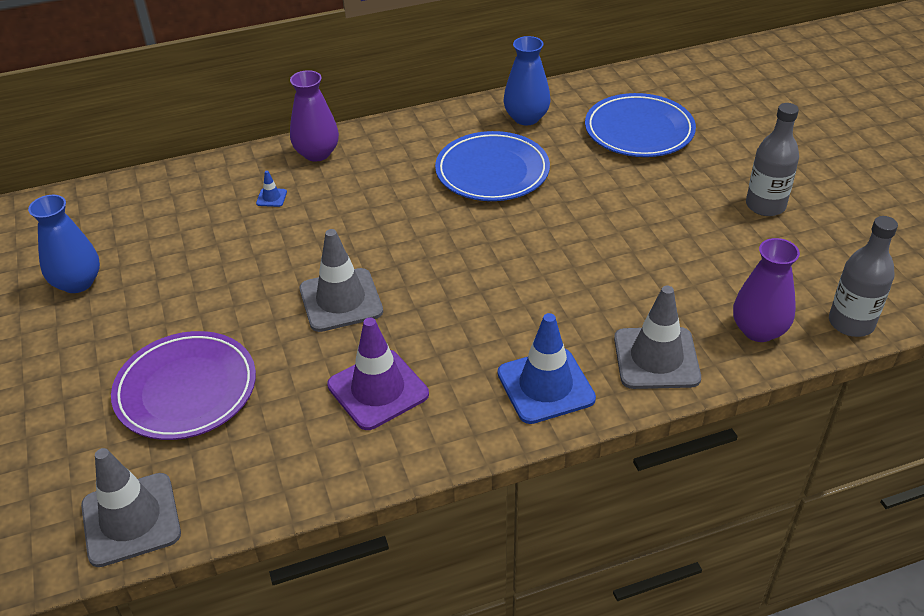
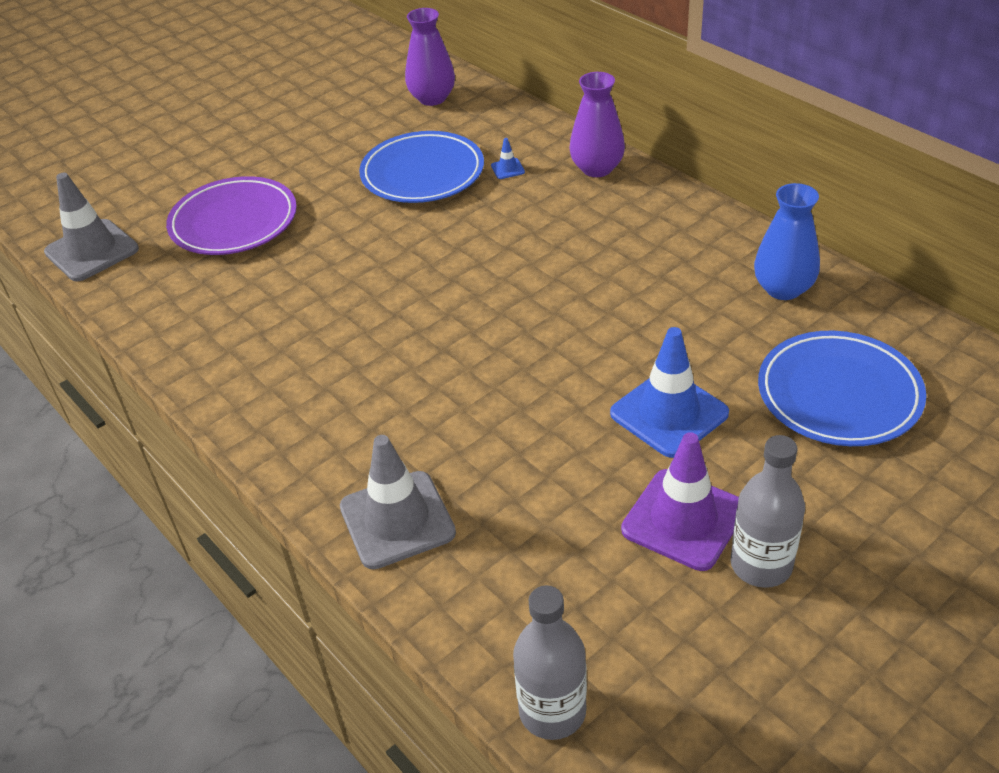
camera: 70 degrees right, 0 degrees up
(77, 282) = (336, 119): blue vase -> none
(341, 300) = (382, 263): grey traffic cone -> none
(378, 390) = (272, 328): purple traffic cone -> purple traffic cone (683, 519)
(492, 172) = (653, 295): blue plate -> blue plate (422, 173)
(545, 386) = (319, 440): blue traffic cone -> blue traffic cone (669, 413)
(758, 330) = (490, 608): purple vase -> purple vase (432, 98)

